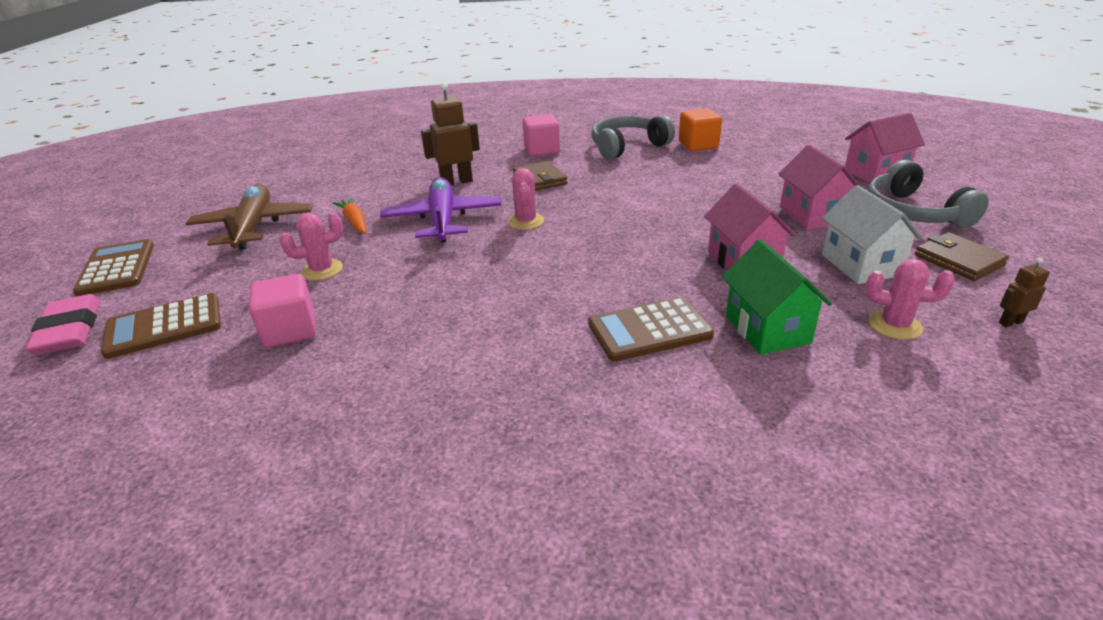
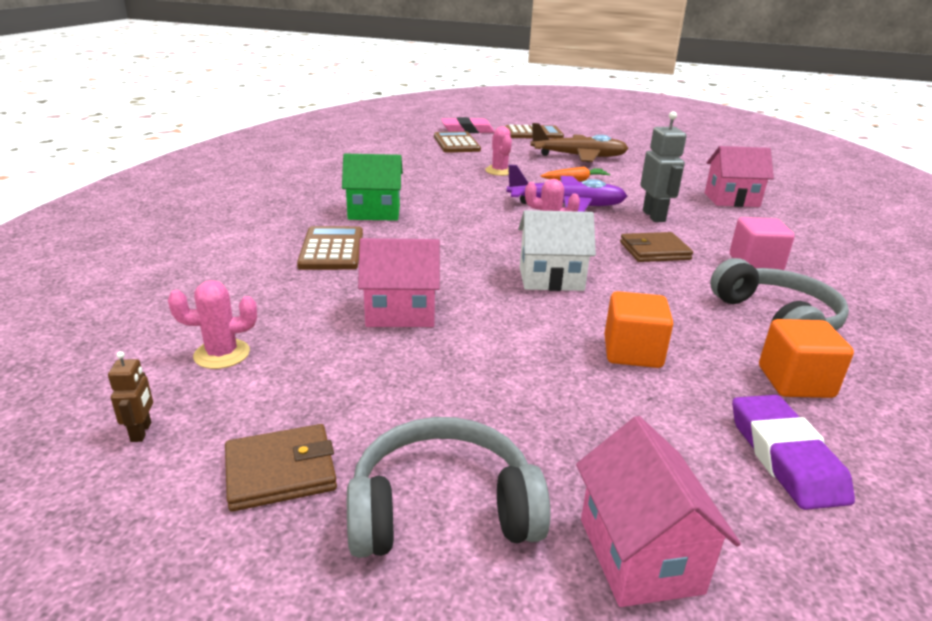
camera: 100 degrees right, 5 degrees down
(290, 330) = (428, 164): pink cube -> none
(456, 182) = (654, 216): brown robot -> grey robot
(710, 180) = (632, 352): none -> orange cube
(767, 329) = (285, 292): green house -> green house (374, 212)
(769, 148) = (785, 457): none -> purple eraser
(812, 215) = (484, 397): pink house -> pink house (731, 200)
(860, 265) = (336, 382): white house -> white house (551, 279)
(894, 325) = (222, 354): pink cactus -> pink cactus turned 45 degrees clockwise

